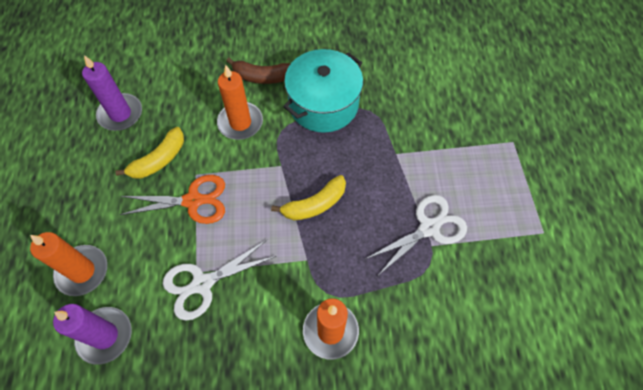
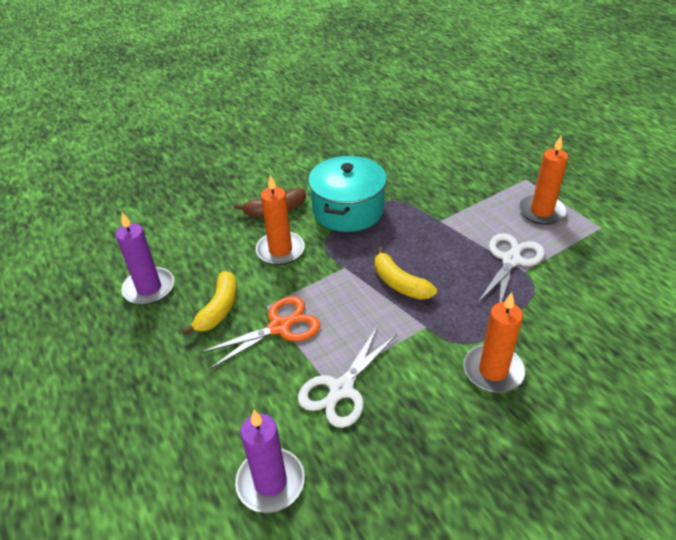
camera: 25 degrees left, 20 degrees down
(82, 271) = (202, 436): orange candle -> orange candle (541, 212)
(314, 204) = (399, 283): yellow banana -> yellow banana turned 105 degrees clockwise

